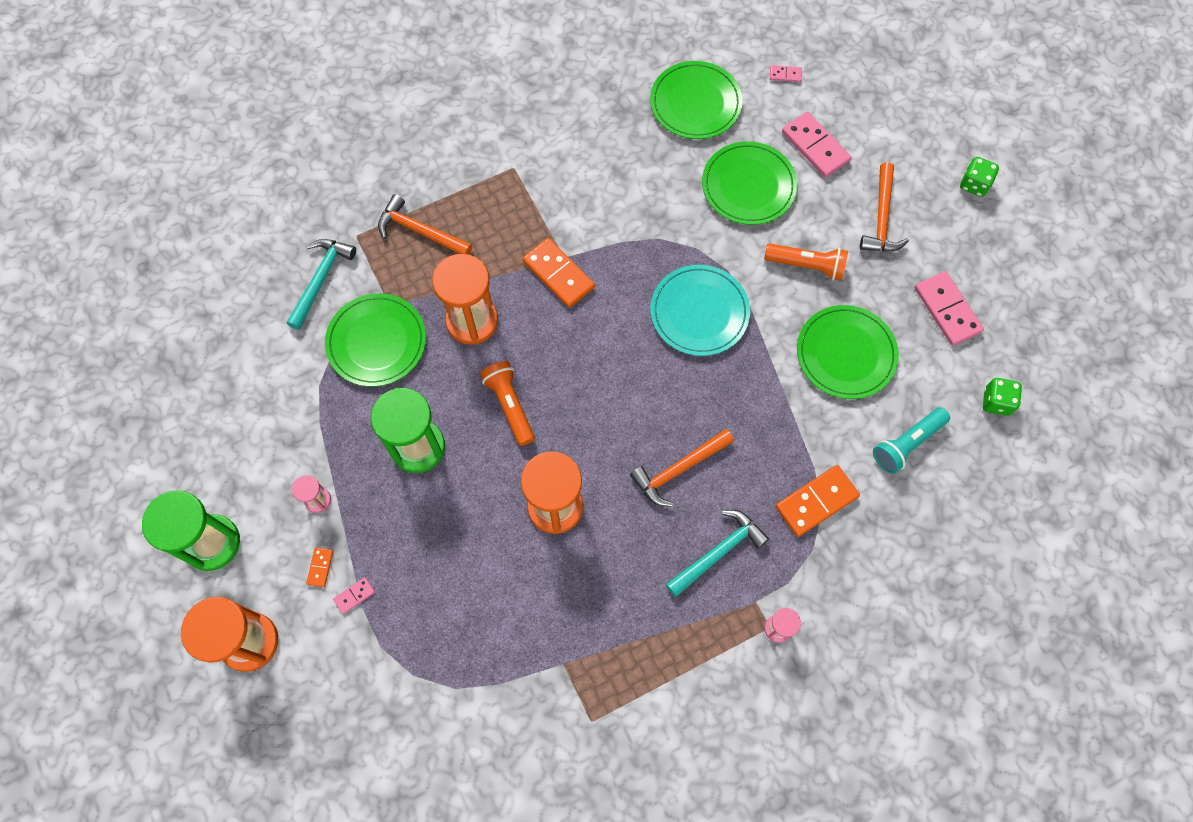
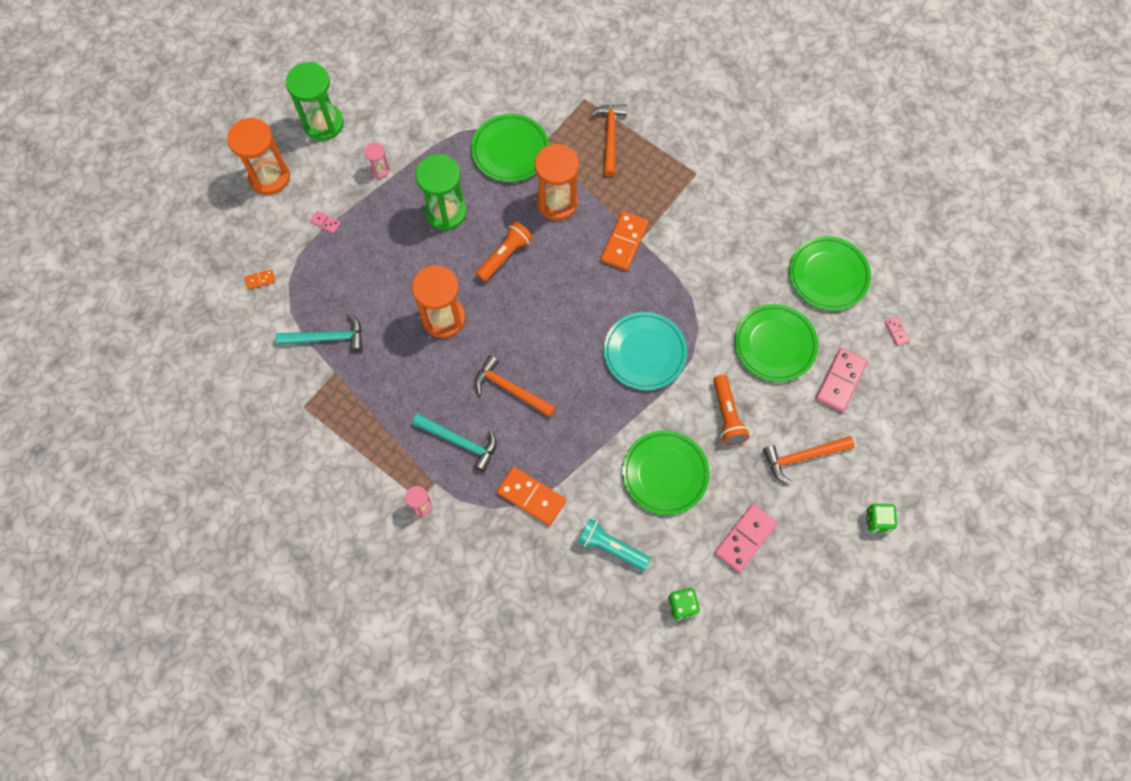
camera: 65 degrees right, 0 degrees up
(320, 567) = (335, 193): orange domino -> orange domino (260, 280)
(321, 279) = (539, 94): turquoise hammer -> turquoise hammer (327, 338)

